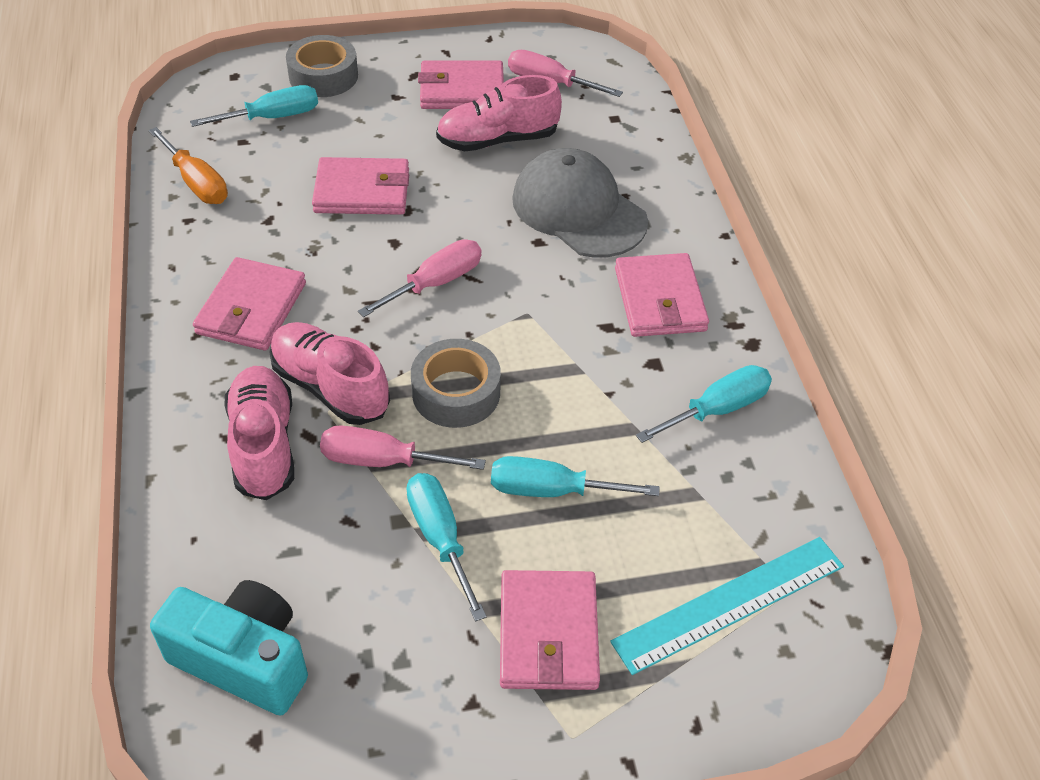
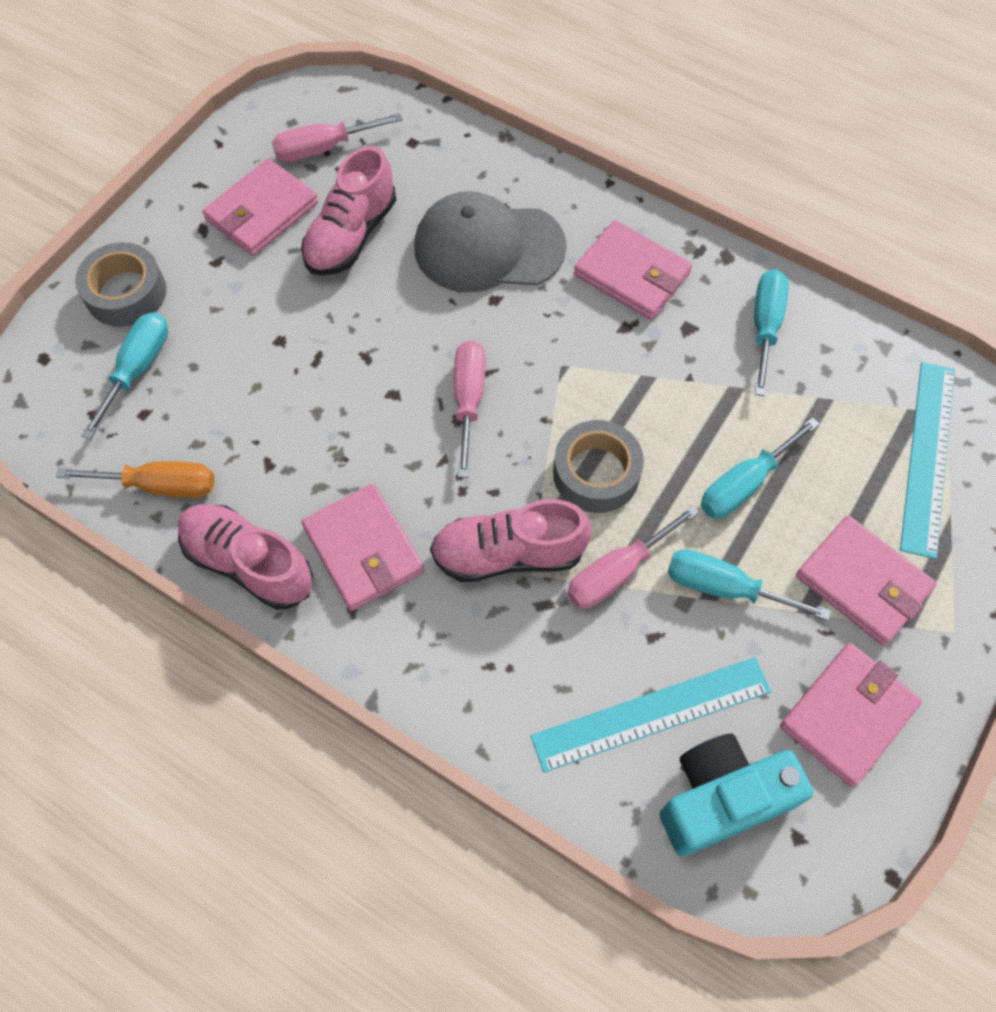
camera: 45 degrees left, 15 degrees up
(264, 445) = (524, 643): pink shoe -> pink shoe (249, 563)
(278, 563) = (651, 713): none -> turquoise ruler
(362, 191) = (308, 372): pink wallet -> pink wallet (848, 715)

